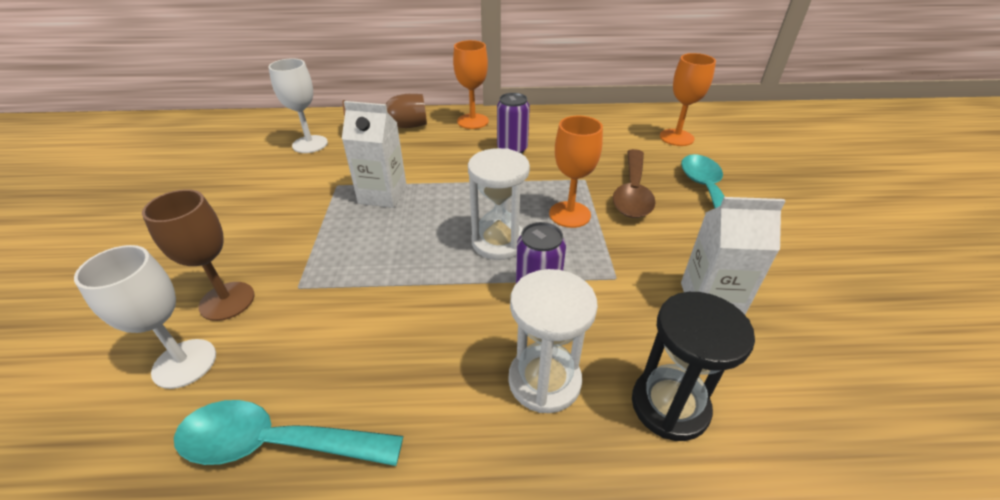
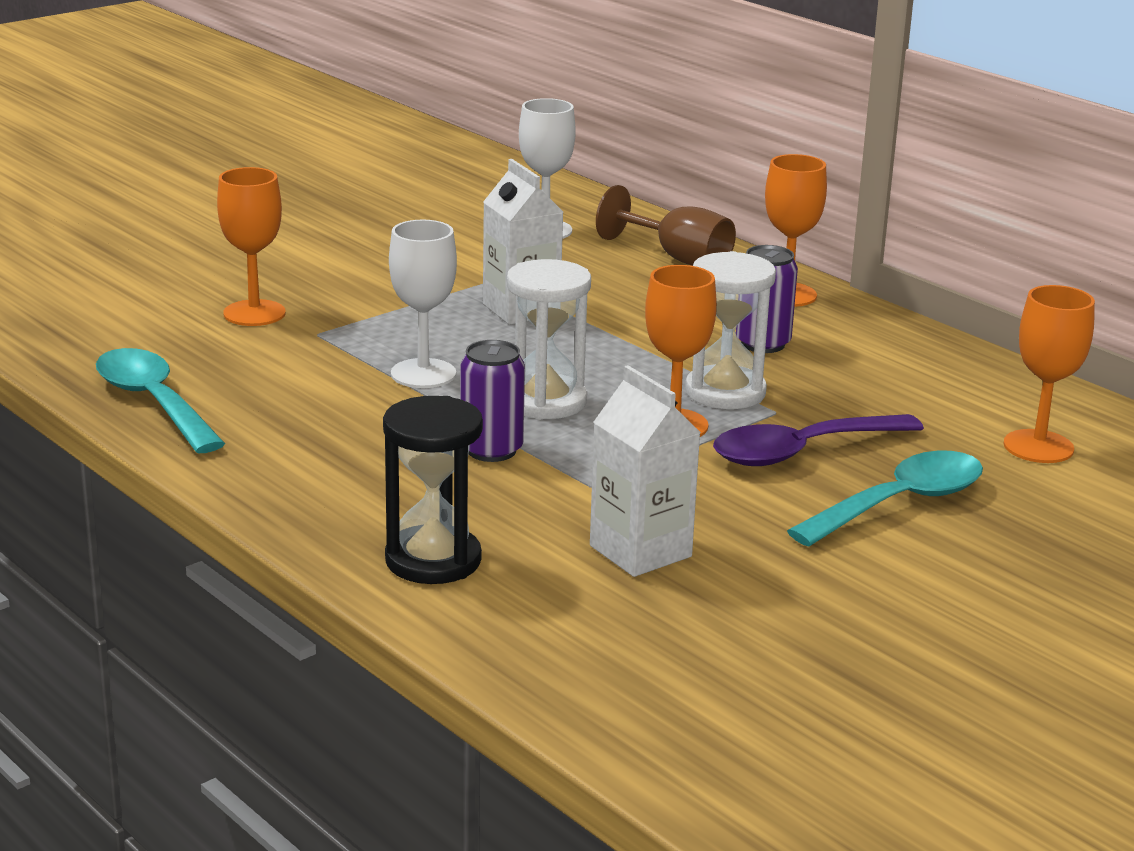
camera: 50 degrees right, 15 degrees down
(184, 363) = (171, 332): white goblet -> white goblet (423, 374)
(227, 301) = (254, 313): brown goblet -> orange goblet
(544, 381) = (375, 490): white hourglass -> white hourglass (725, 392)
(632, 192) = (802, 451): brown spoon -> purple spoon

